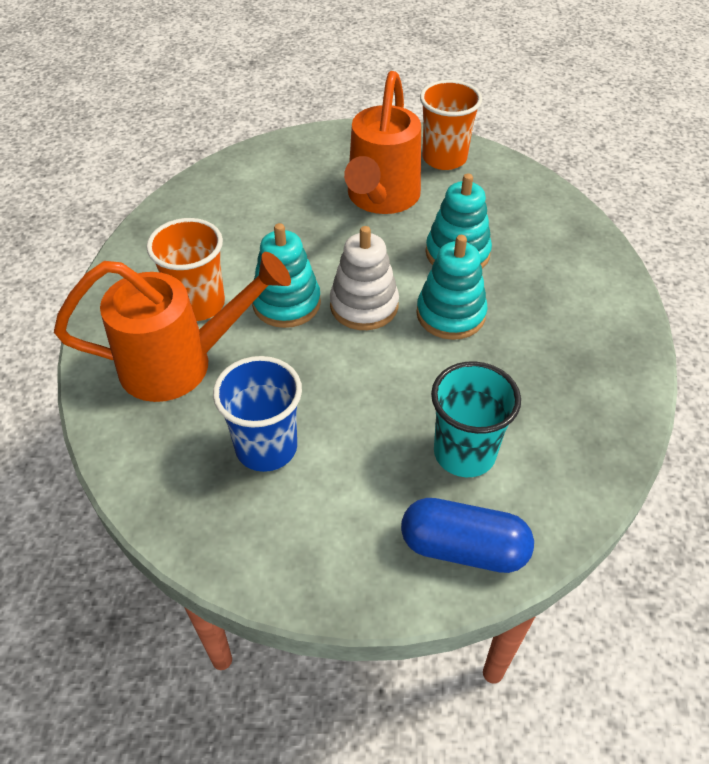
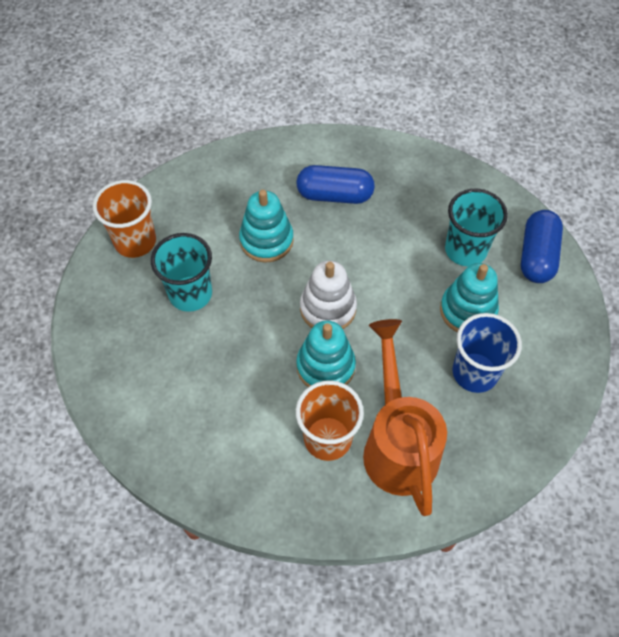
camera: 90 degrees left, 10 degrees up
(381, 199) = (190, 294): orange watering can -> turquoise cup
(450, 314) = (336, 249): turquoise stacking toy -> turquoise stacking toy (467, 311)
(537, 314) = (335, 195): none -> blue capsule

